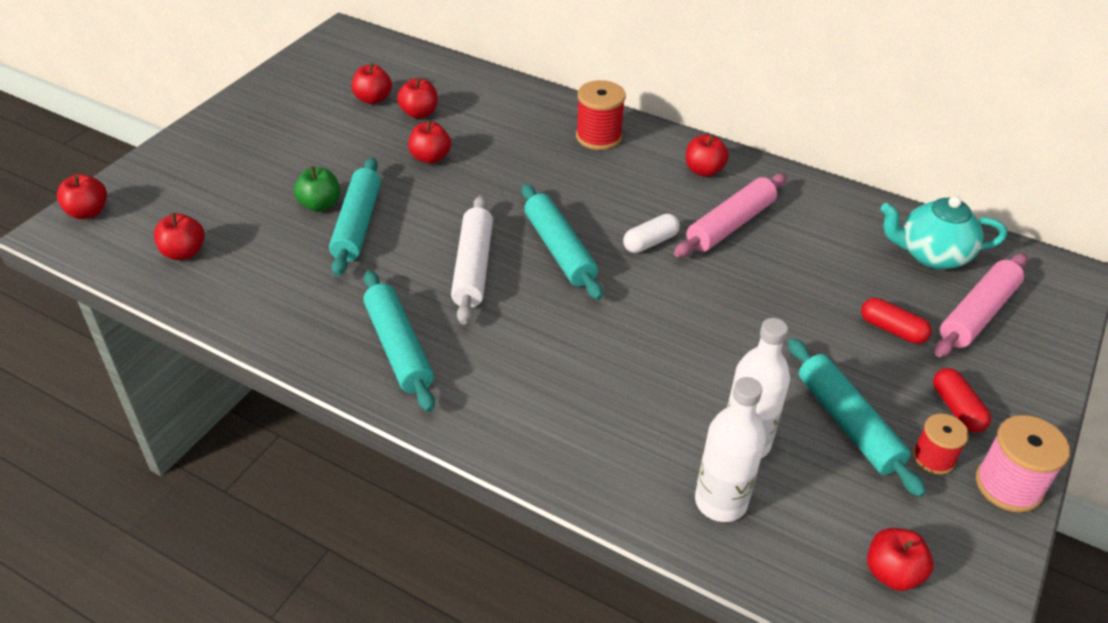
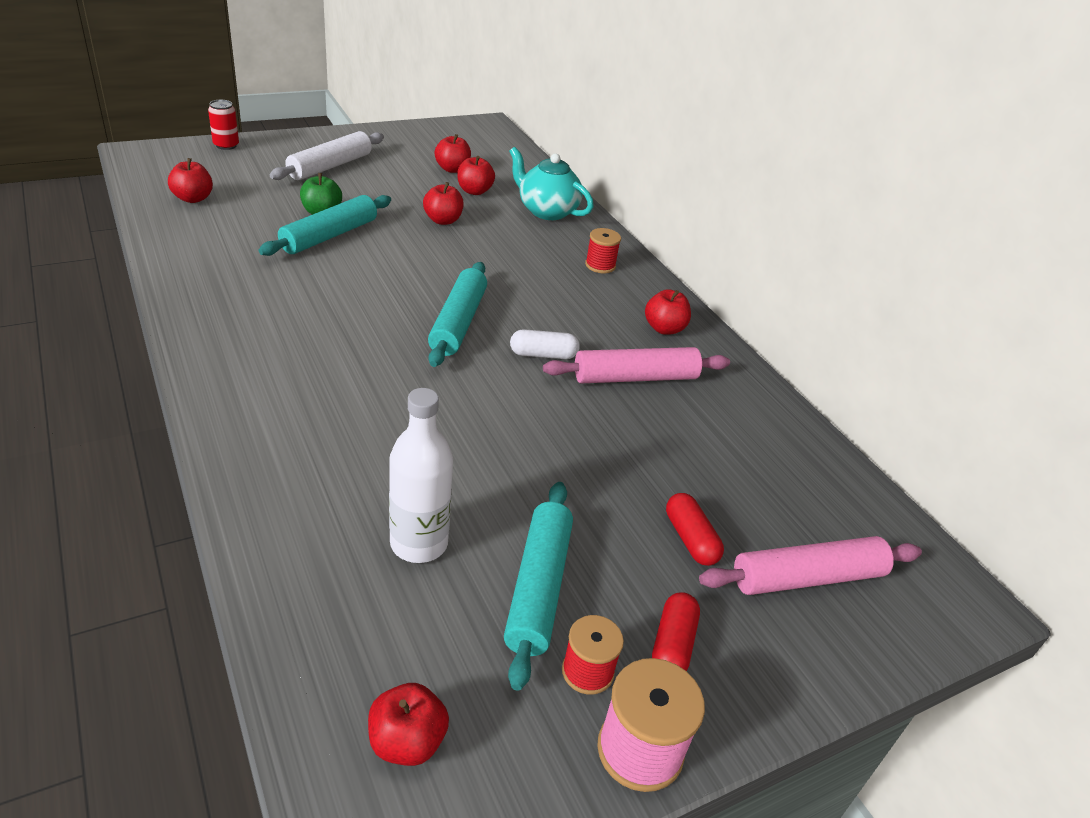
camera: 30 degrees right, 5 degrees down
(88, 212) = (171, 151): red apple -> none
(132, 177) = (226, 145): none -> red can
(398, 348) = (244, 323): turquoise rolling pin -> none
(473, 267) = (373, 301): white rolling pin -> white rolling pin (330, 166)
(598, 137) = (600, 265): red spool -> red spool, size x0.65
(720, 502) = (332, 574): white bottle -> none
(932, 255) = (818, 502): turquoise teapot -> turquoise teapot (547, 211)

